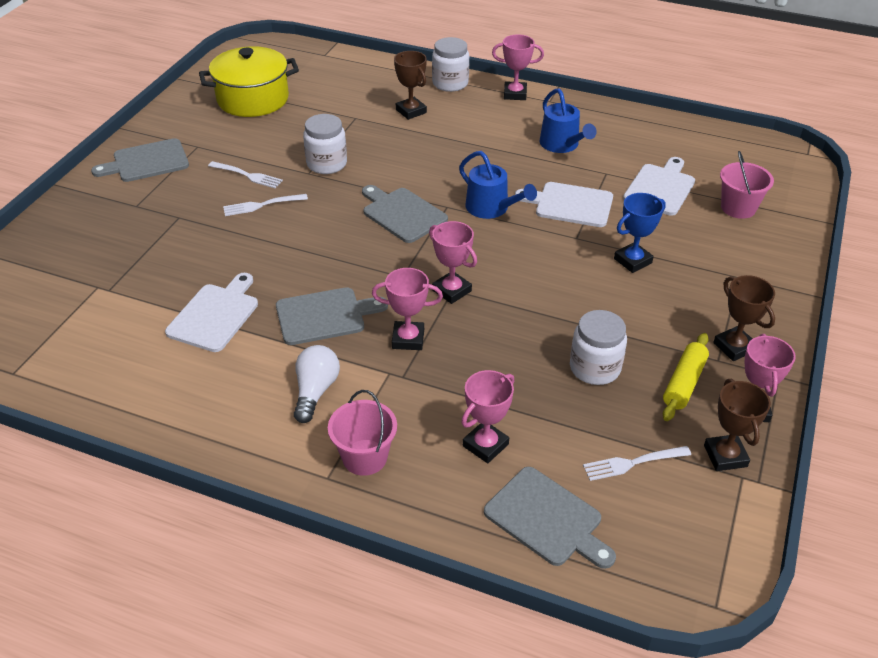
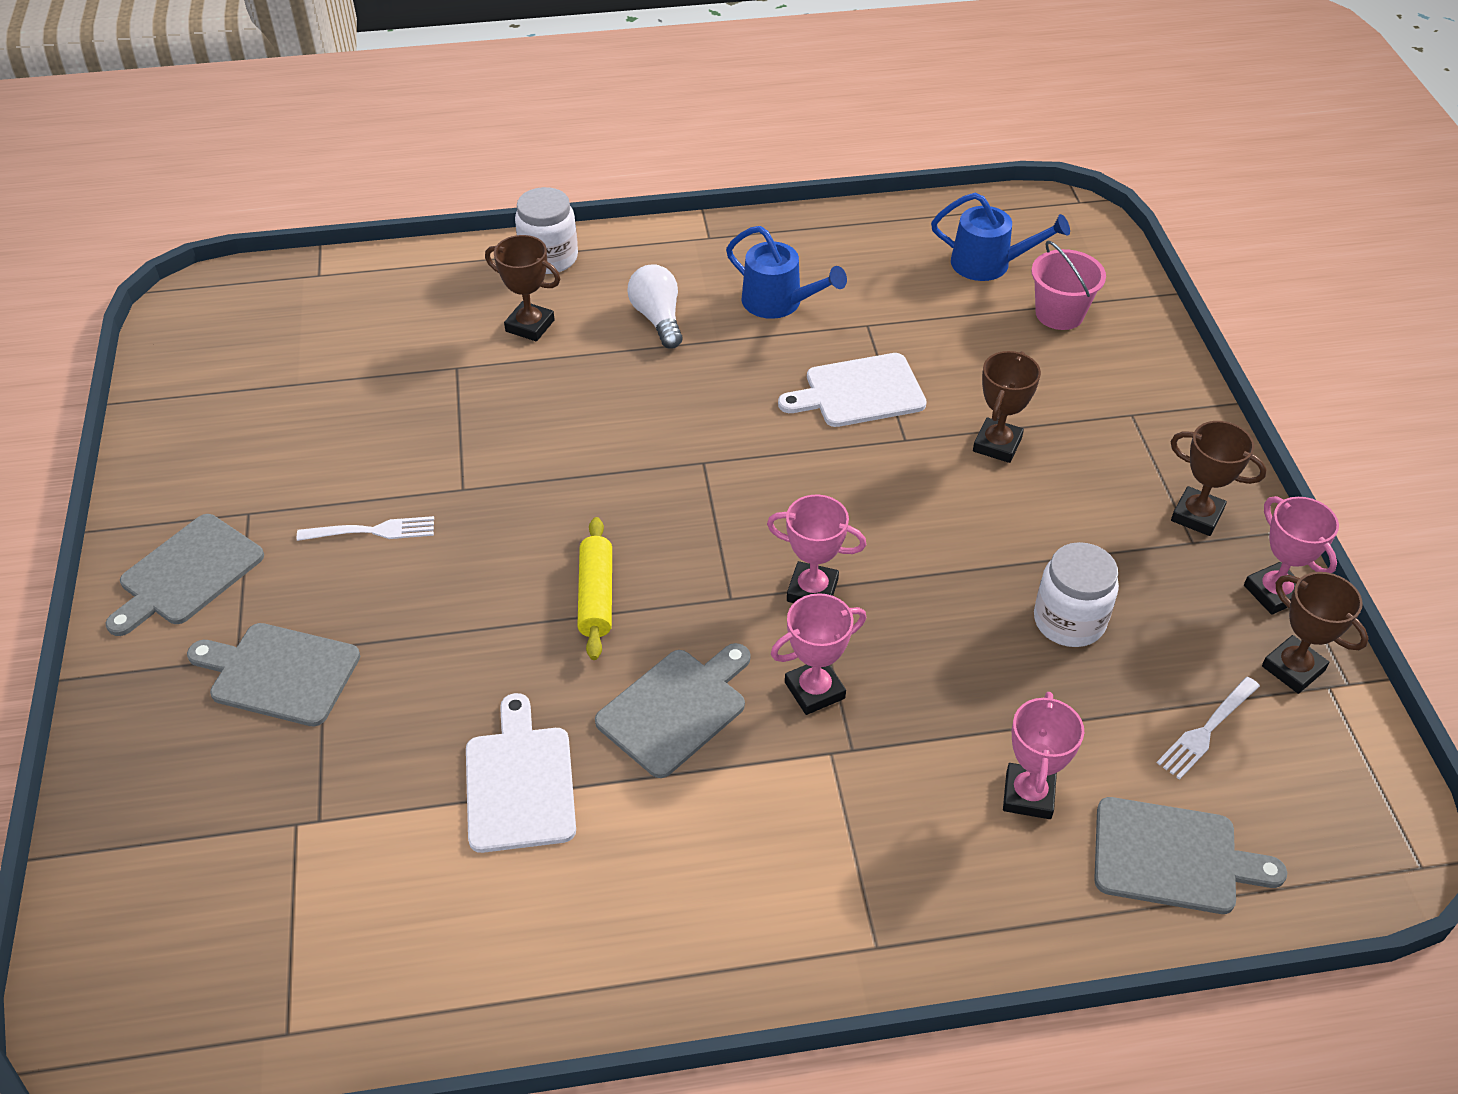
camera: 30 degrees left, 5 degrees up
(253, 99) = (269, 395): yellow pot -> none
(262, 205) = (437, 572): white fork -> none
(315, 391) = (758, 829): white light bulb -> white light bulb (658, 319)
(326, 164) = (477, 462): white jar -> none
(364, 457) = (899, 892): pink bucket -> none
(402, 214) = (652, 499): grey cutting board -> grey cutting board (279, 673)
(491, 208) = (764, 440): blue watering can -> blue watering can (988, 264)
(515, 94) = (653, 243): pink trophy -> none
(632, 261) = (997, 444): blue trophy -> brown trophy
(660, 188) = (949, 321): white cutting board -> none
(684, 383) = (1180, 592): yellow rolling pin -> yellow rolling pin (596, 596)

